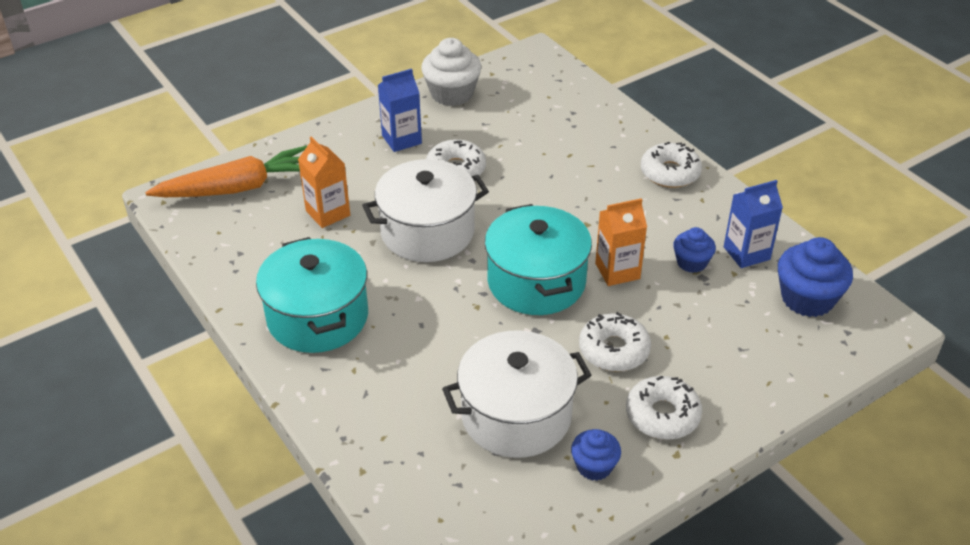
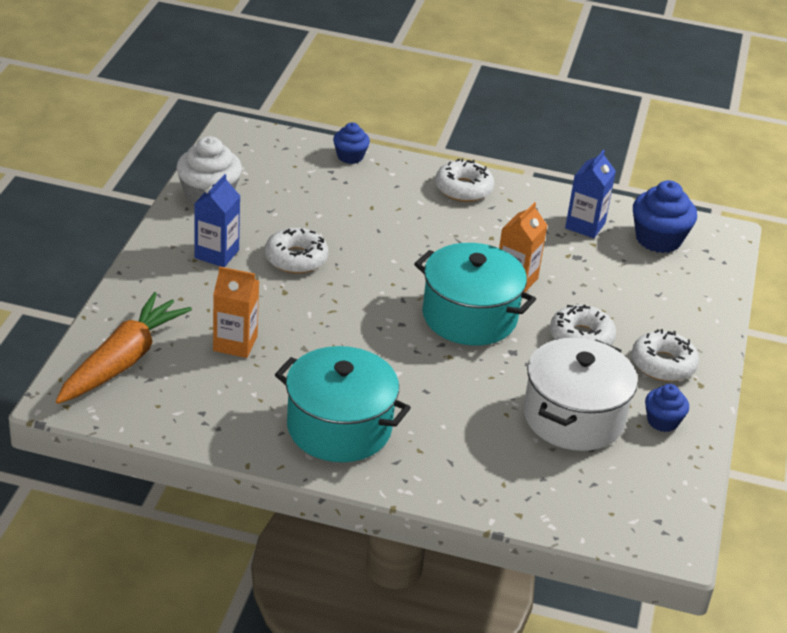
camera: 45 degrees left, 5 degrees down
(427, 232) = (339, 319): white pot -> none
(691, 262) = (557, 250): blue cupcake -> blue cupcake (350, 156)

